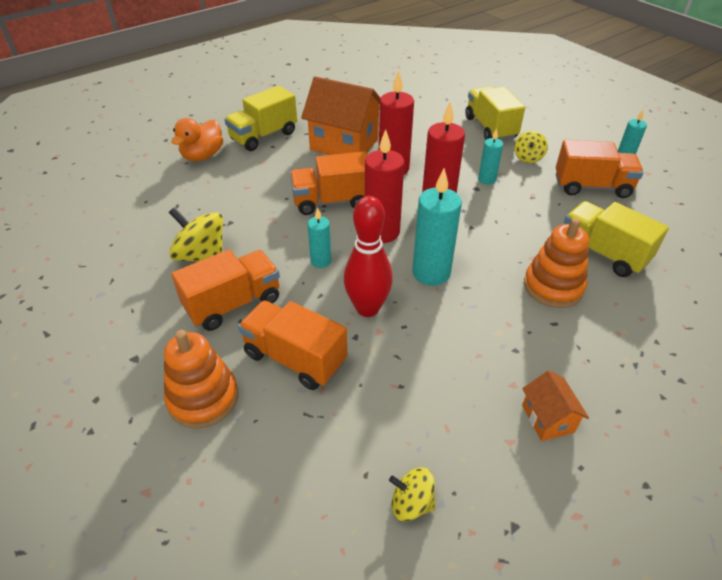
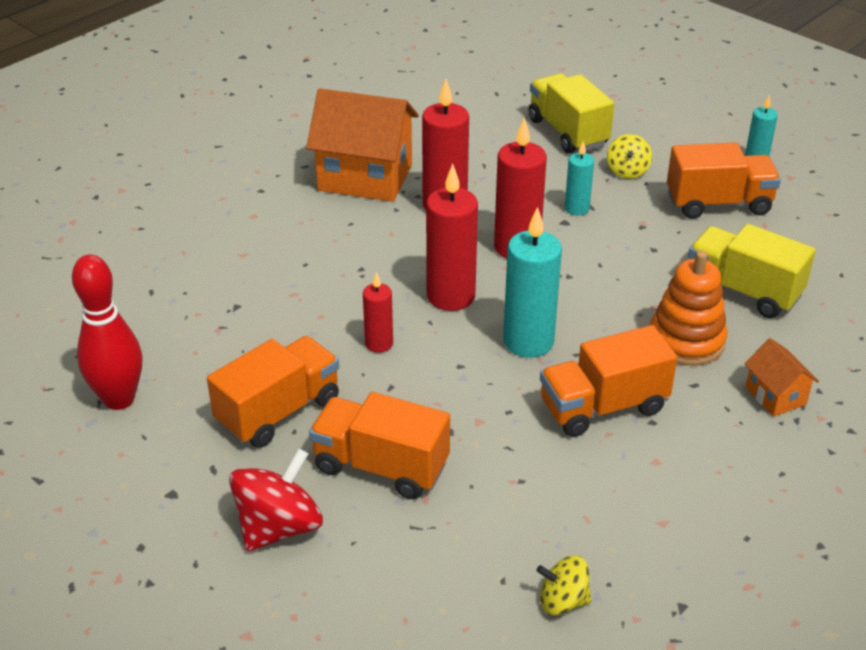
camera: 10 degrees left, 5 degrees down
(202, 156) = (162, 216): orange duck -> none
(202, 256) = (213, 356): yellow spinning top -> none
(203, 398) = (279, 527): orange stacking toy -> red spinning top
(264, 136) = (243, 176): yellow truck -> none
(321, 261) = (379, 343): turquoise candle -> red candle
(331, 201) = (370, 262): orange truck -> orange truck (603, 407)
(367, 308) = (457, 396): red bowling pin -> red bowling pin (119, 399)
(547, 419) = (702, 493): orange house -> orange house (775, 396)

